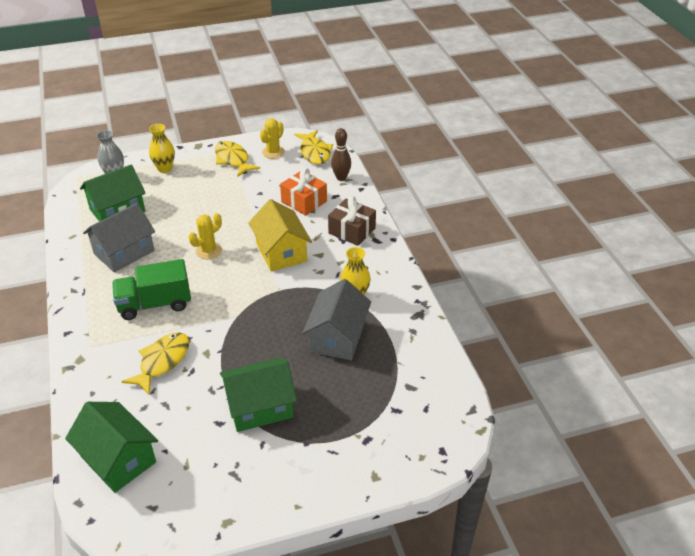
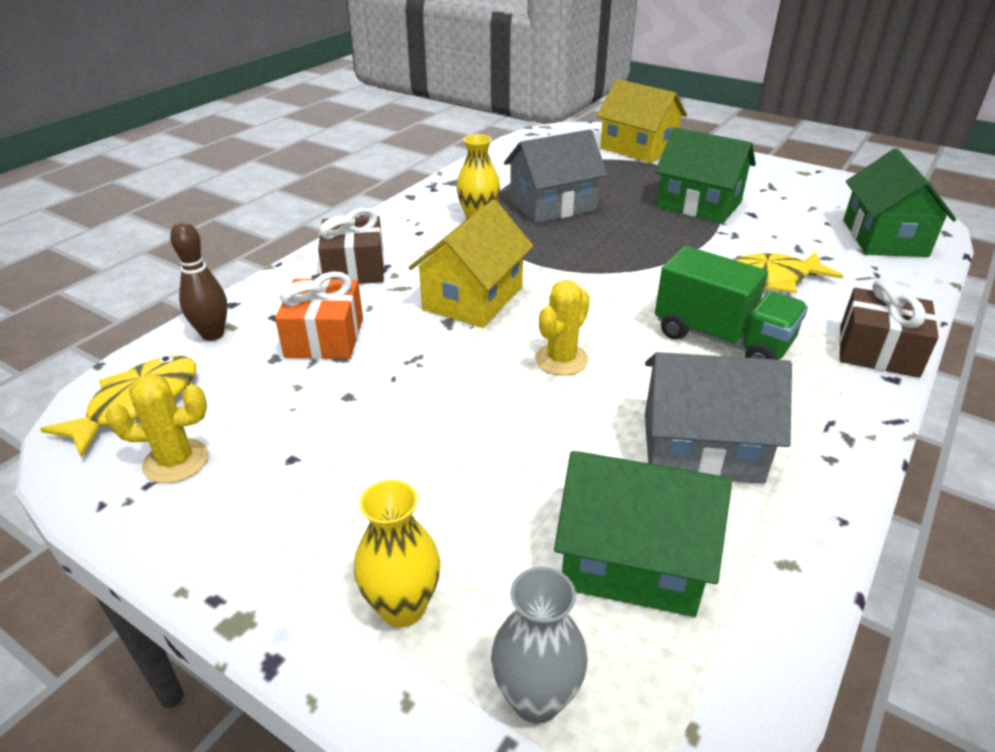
camera: 130 degrees left, 5 degrees down
(80, 345) = (878, 351): none -> brown gift
(208, 251) = (561, 359): yellow cactus -> yellow cactus turned 60 degrees counterclockwise
(233, 160) = (258, 505): yellow fish -> none
(377, 453) = (637, 148): none -> yellow house

